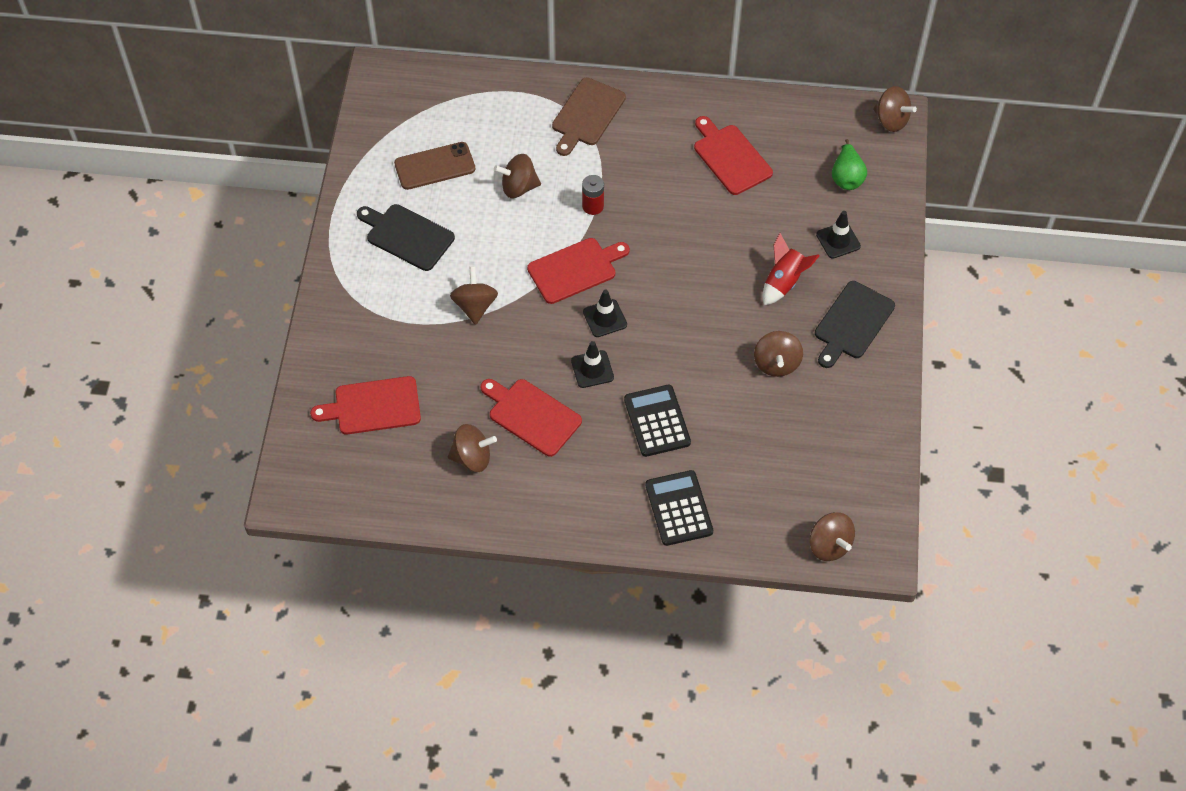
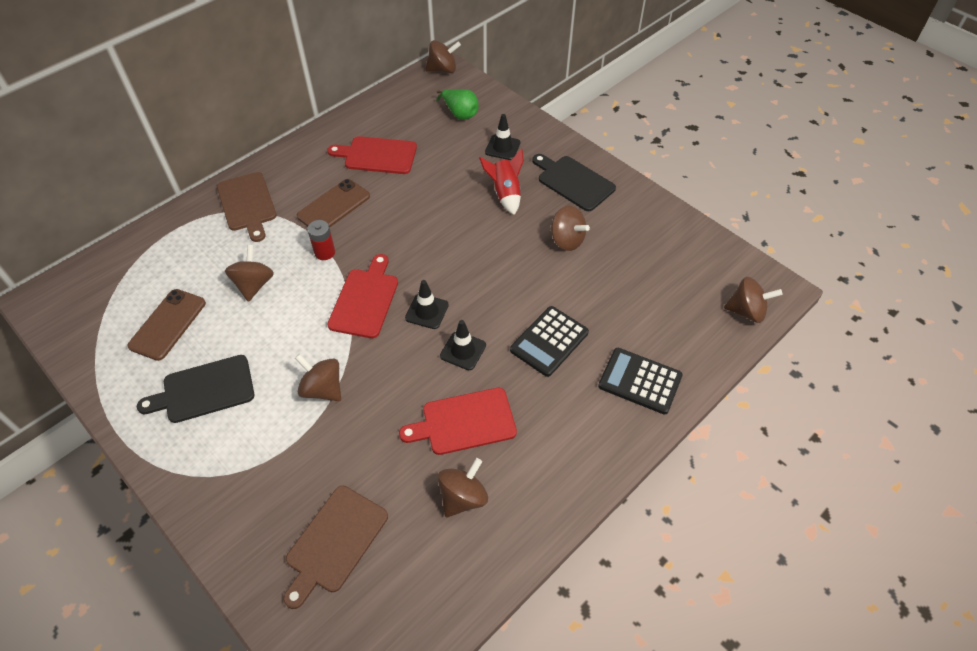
camera: 50 degrees left, 5 degrees down
(373, 406) = (334, 542): red cutting board -> brown cutting board
(518, 187) = (254, 285): brown spinning top -> brown spinning top turned 150 degrees clockwise
(644, 173) = (334, 206): none -> brown phone
(657, 421) = (549, 341): black calculator -> black calculator turned 75 degrees counterclockwise
(852, 323) = (573, 182): black cutting board -> black cutting board turned 150 degrees clockwise

